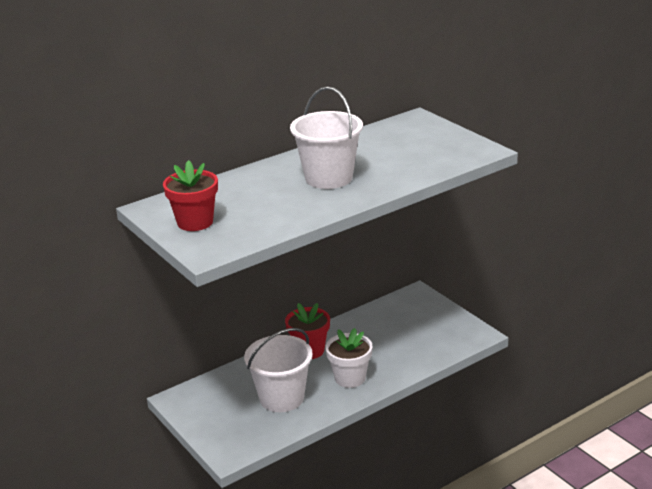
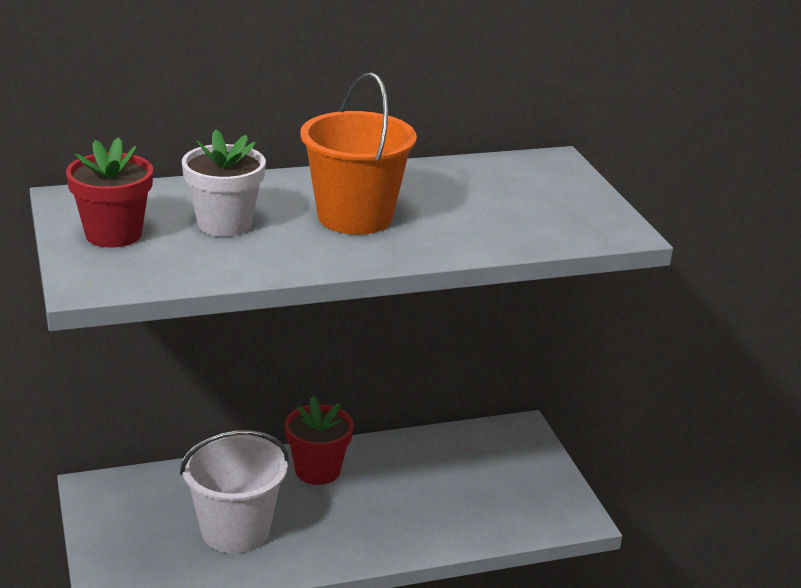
camera: 15 degrees right, 0 degrees up
(329, 178) = (355, 217): white bucket -> orange bucket
(350, 378) = (349, 529): white flower pot -> white flower pot (224, 224)

